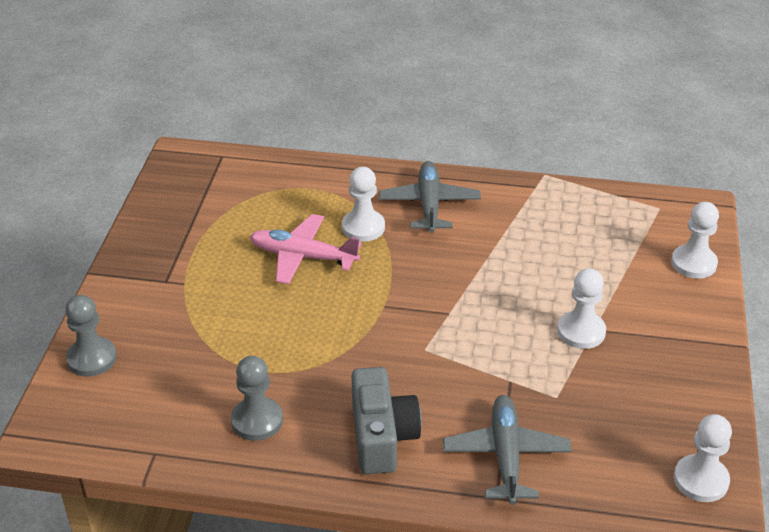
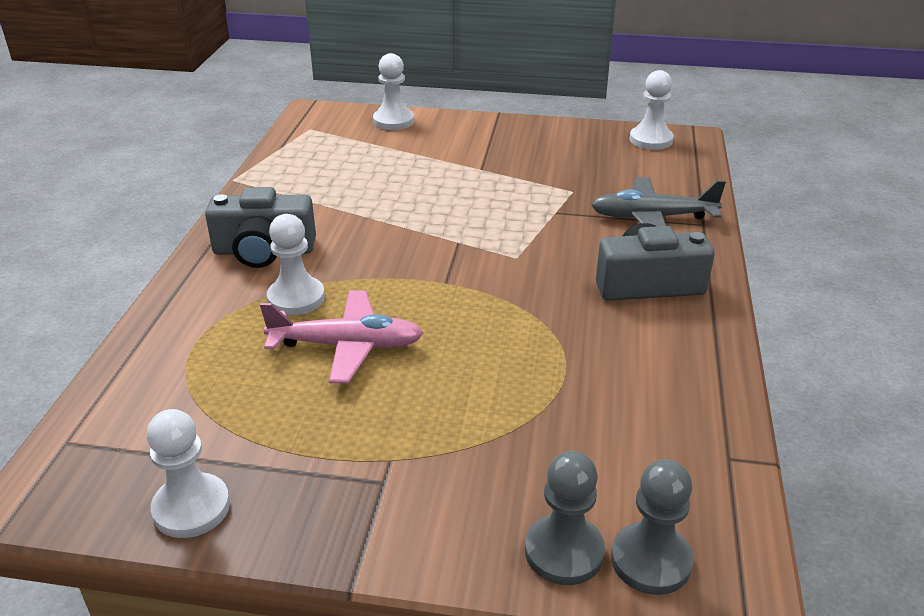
camera: 90 degrees left, 5 degrees down
(257, 420) = (649, 371): grey pawn -> grey pawn (651, 560)
(303, 257) = (347, 346): pink plane -> pink plane turned 105 degrees counterclockwise
(429, 204) = (264, 251): grey plane -> grey camera
(581, 331) = (485, 175): white pawn -> white pawn (191, 508)

